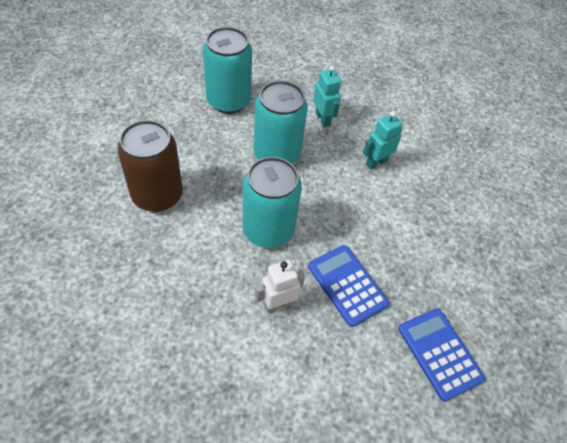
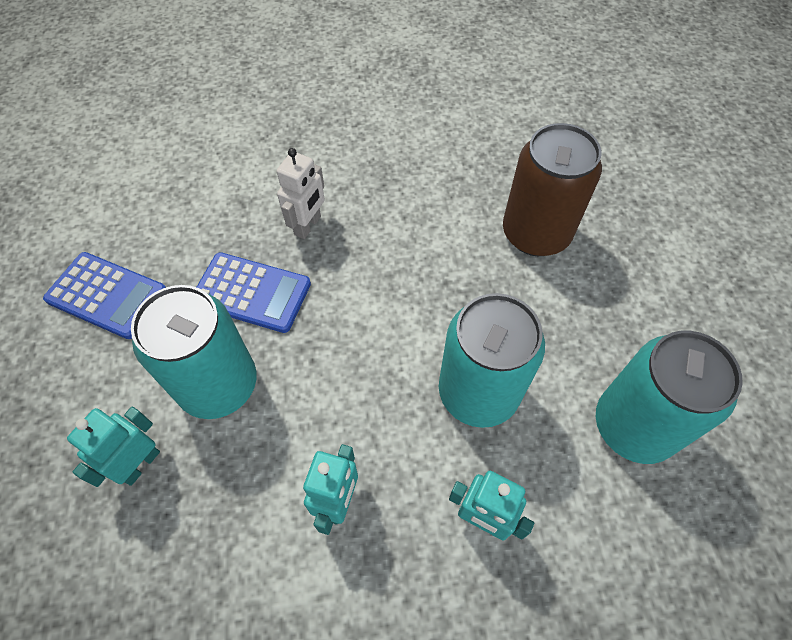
camera: 145 degrees right, 5 degrees up
(268, 230) = (387, 286): turquoise can -> turquoise can (218, 385)
(460, 238) = (140, 464): none -> turquoise robot

